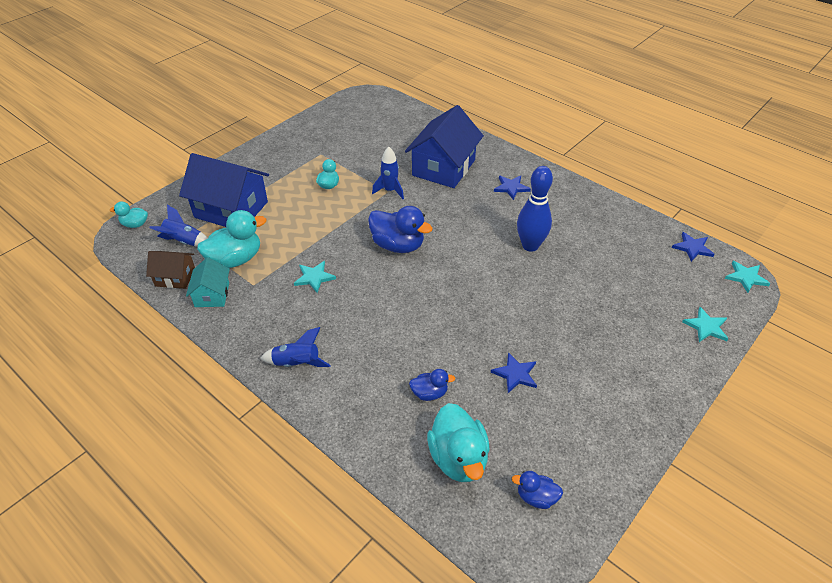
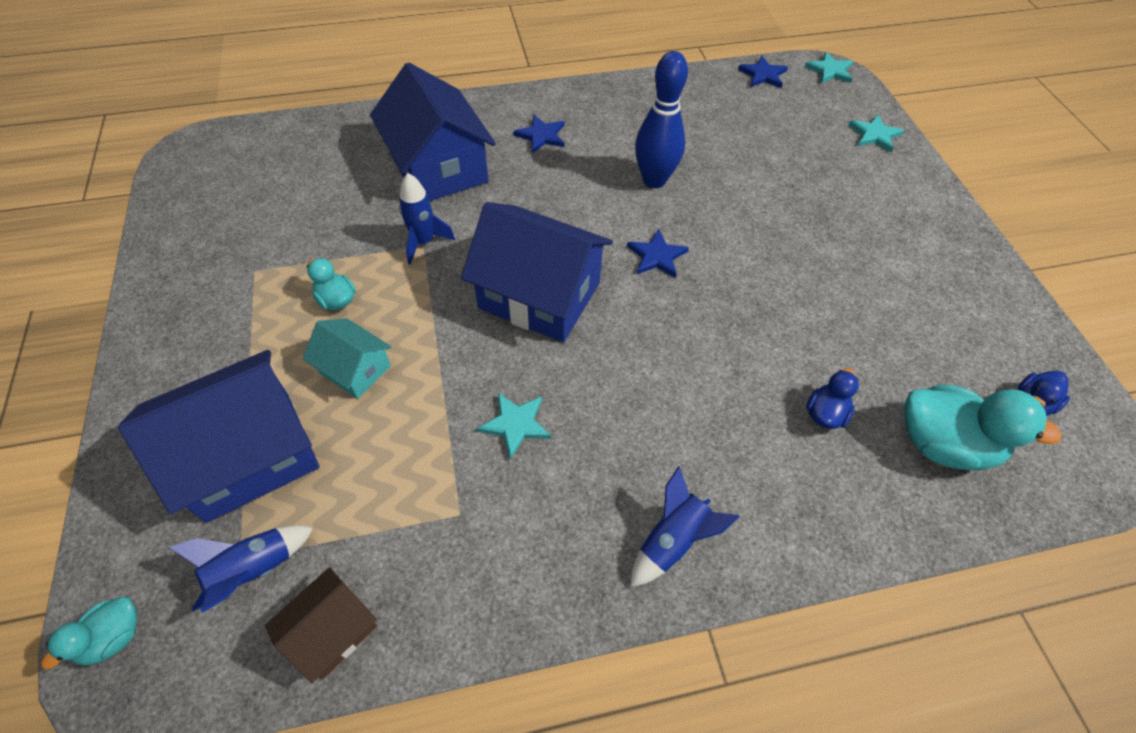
camera: 55 degrees left, 10 degrees up
(212, 295) = (429, 589): turquoise house -> turquoise house (355, 369)
(235, 259) = (377, 510): turquoise duck -> none
(398, 245) = (539, 295): blue duck -> blue house
(515, 374) = (845, 314): blue star -> blue star (657, 256)

